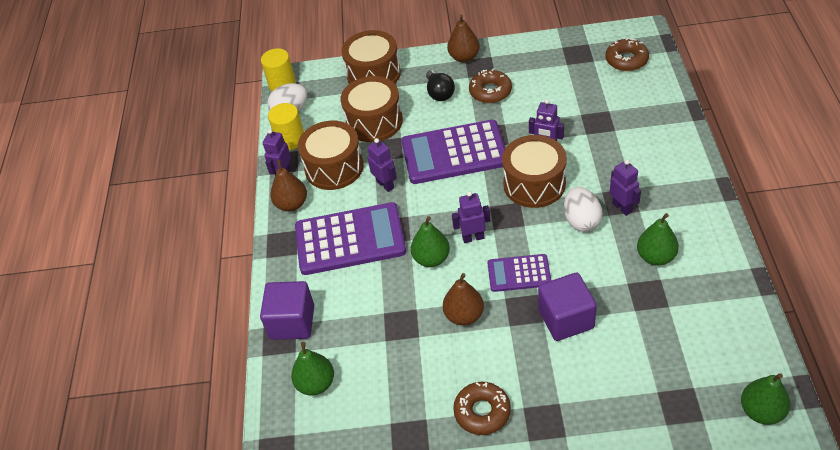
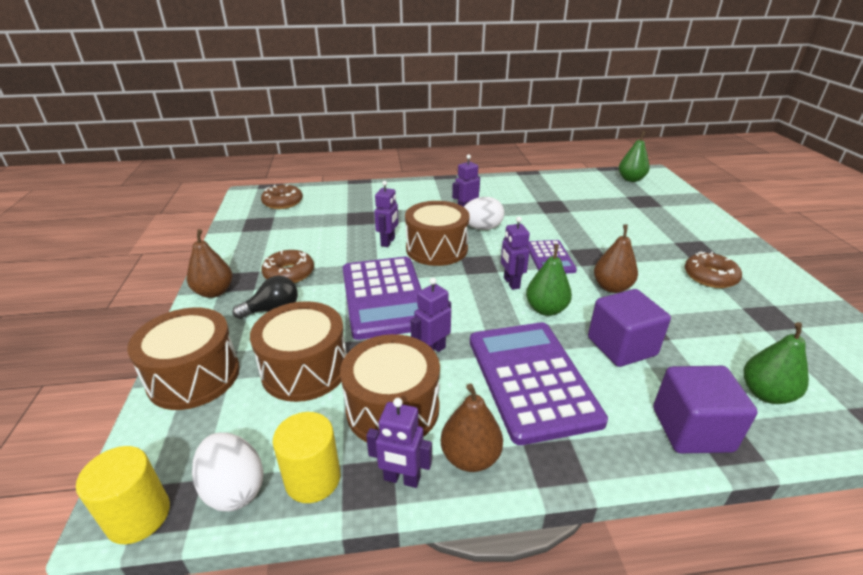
camera: 100 degrees left, 15 degrees down
(566, 319) = (591, 237): purple cube -> purple cube (621, 346)
(655, 257) = (515, 201): green pear -> none

